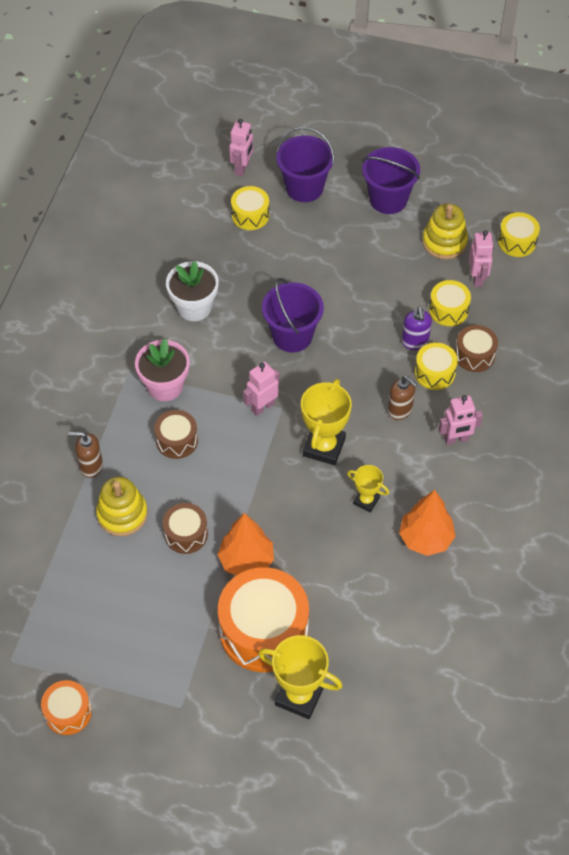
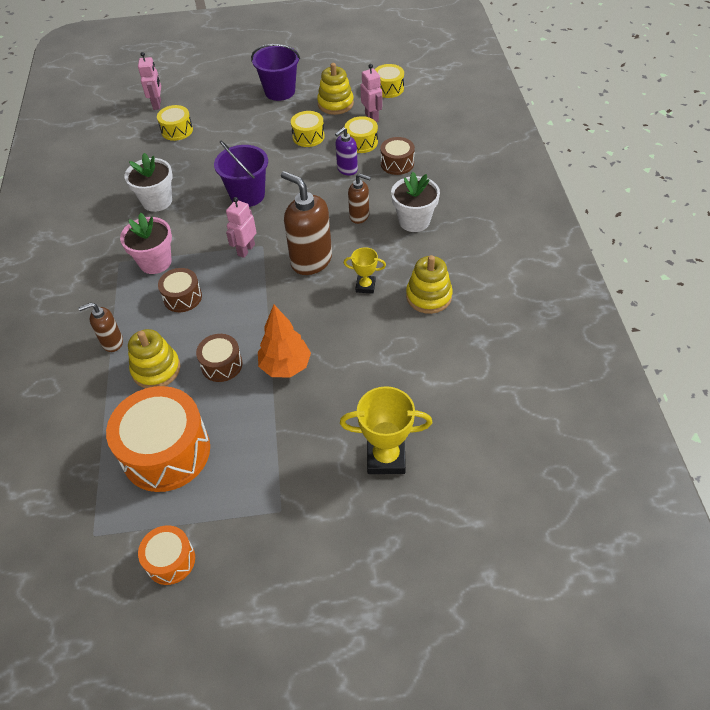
camera: 20 degrees left, 5 degrees down
(263, 630) = (327, 416): orange drum -> orange drum (166, 452)
(304, 188) = (212, 102): purple bucket -> none
(324, 447) = (311, 261): yellow trophy -> brown soap dispenser
(415, 342) = (347, 169): purple soap dispenser -> purple soap dispenser turned 75 degrees clockwise
(425, 539) = (428, 296): orange tree -> yellow stacking toy
(434, 373) = (373, 184): yellow drum -> yellow drum (308, 136)
(456, 439) = (414, 221): pink robot -> white flower pot

